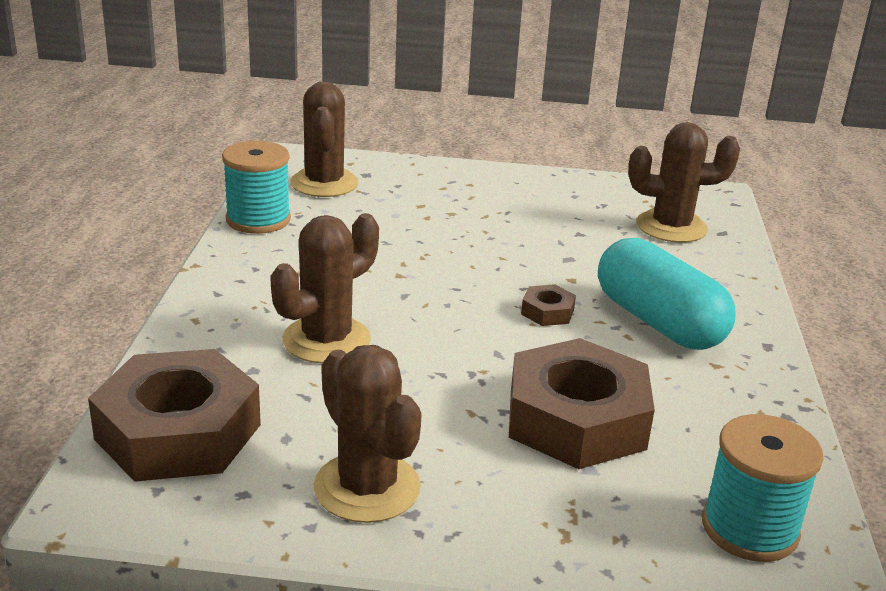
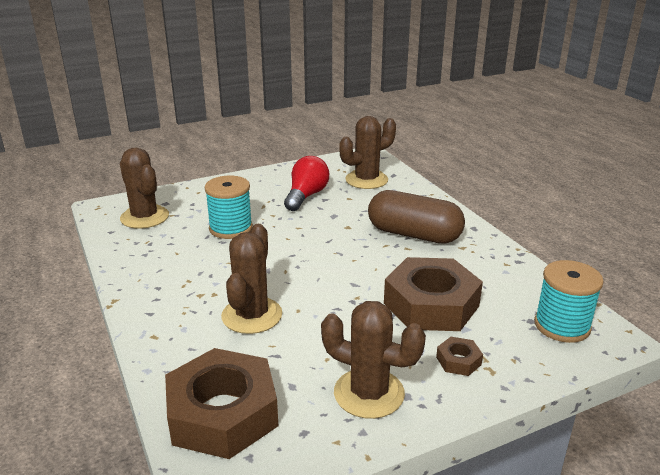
camera: 30 degrees left, 0 degrees up
(258, 219) = (126, 255): turquoise spool -> turquoise spool (231, 228)
(547, 312) = (355, 250): brown nut -> brown nut (458, 361)
(558, 221) = (306, 196): none -> red light bulb
(658, 322) = (414, 234): turquoise capsule -> brown capsule

